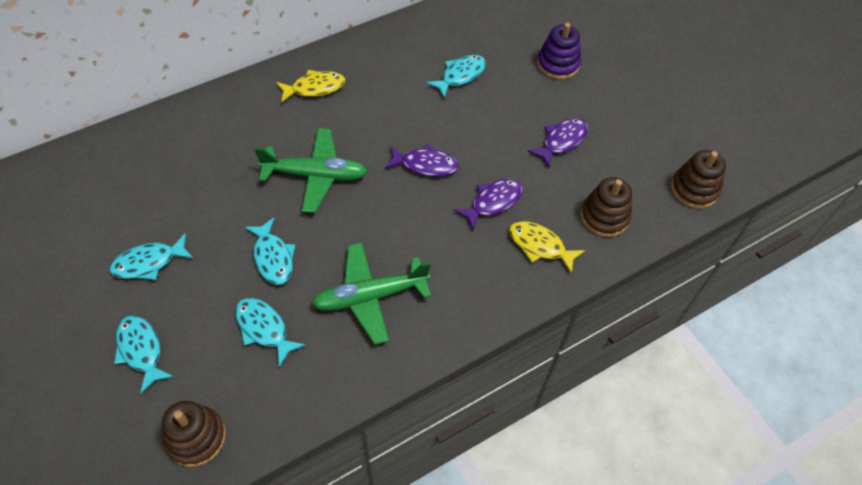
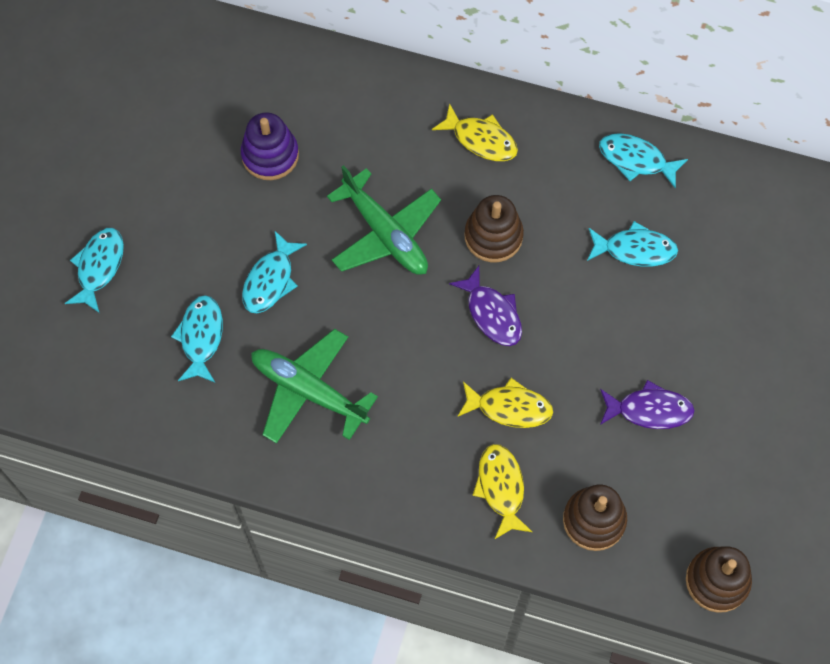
camera: 50 degrees right, 10 degrees up
(149, 262) = (174, 193): turquoise fish -> turquoise fish (636, 160)
(196, 438) = (70, 377): brown stacking toy -> brown stacking toy (493, 236)
(493, 202) = (509, 407): purple fish -> yellow fish
(558, 64) = (751, 326): purple stacking toy -> purple stacking toy (270, 155)

